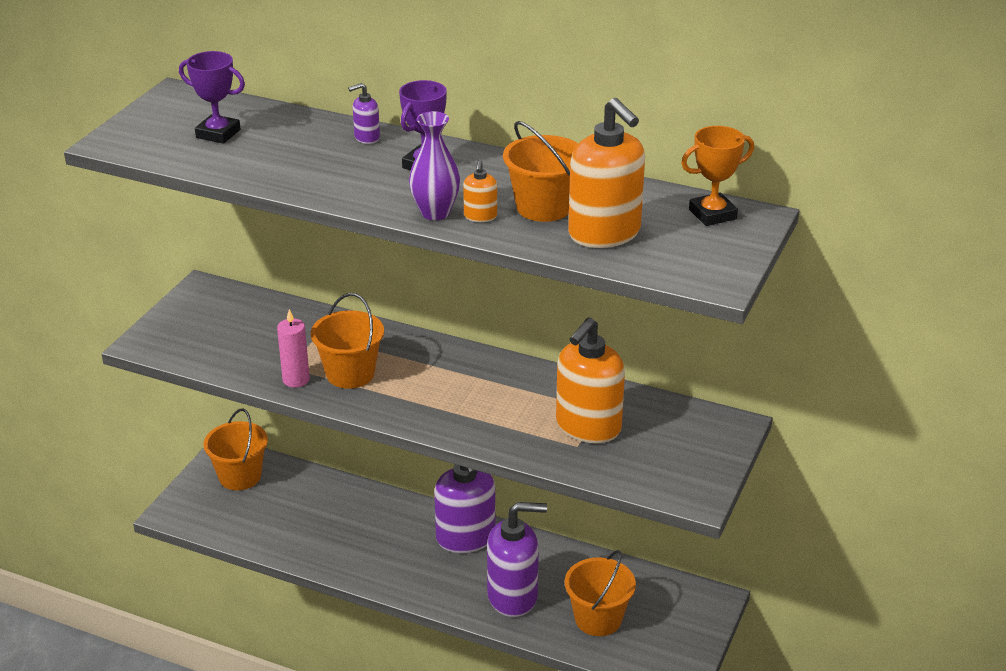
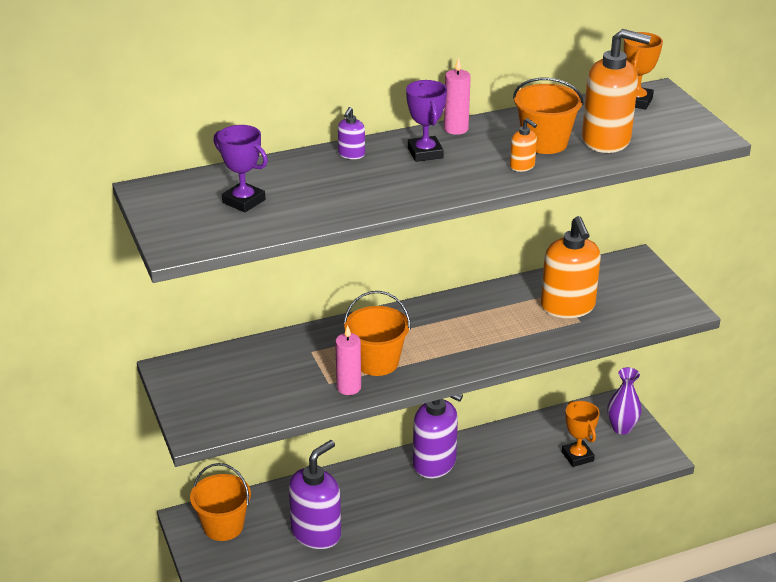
camera: 45 degrees left, 0 degrees up
(218, 134) = (243, 201): purple trophy -> purple trophy turned 60 degrees clockwise
(435, 213) = (493, 178): purple vase -> purple vase (621, 428)
(493, 158) = (456, 129): none -> pink candle
(513, 596) = (514, 477): purple soap dispenser -> purple soap dispenser (316, 533)
(598, 619) = (577, 456): orange bucket -> orange trophy

